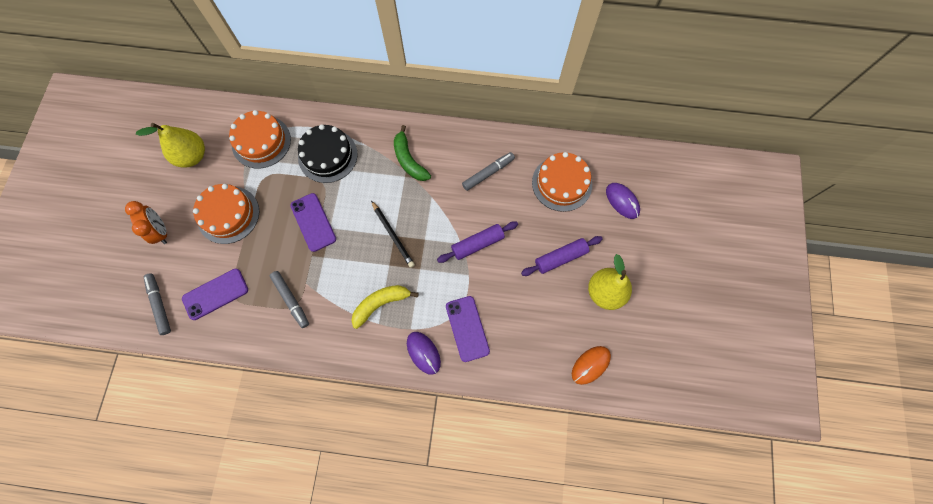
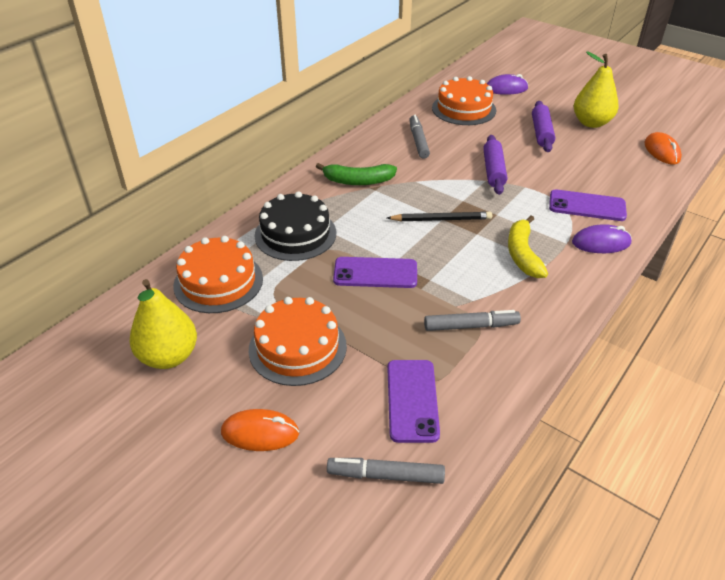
camera: 60 degrees left, 30 degrees down
(161, 231) = (260, 433): orange clock -> orange mouse

